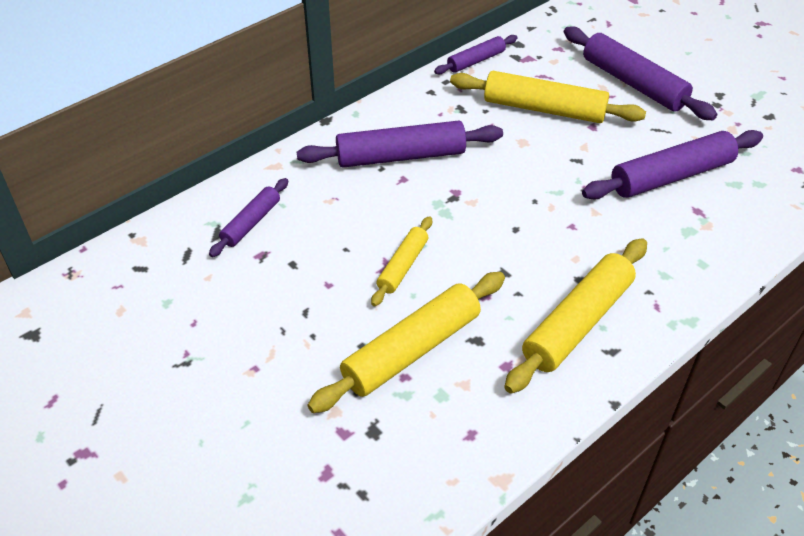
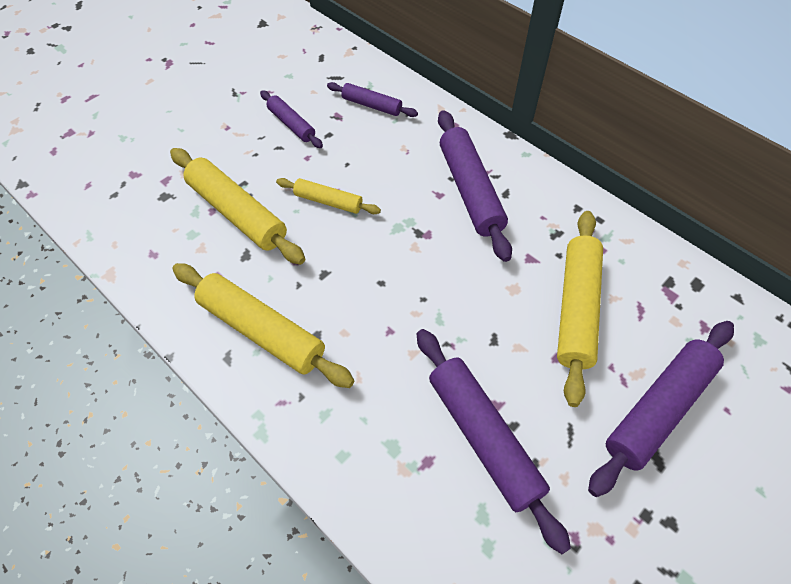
camera: 85 degrees right, 10 degrees up
(476, 61) = (646, 244): purple rolling pin -> purple rolling pin (291, 124)

